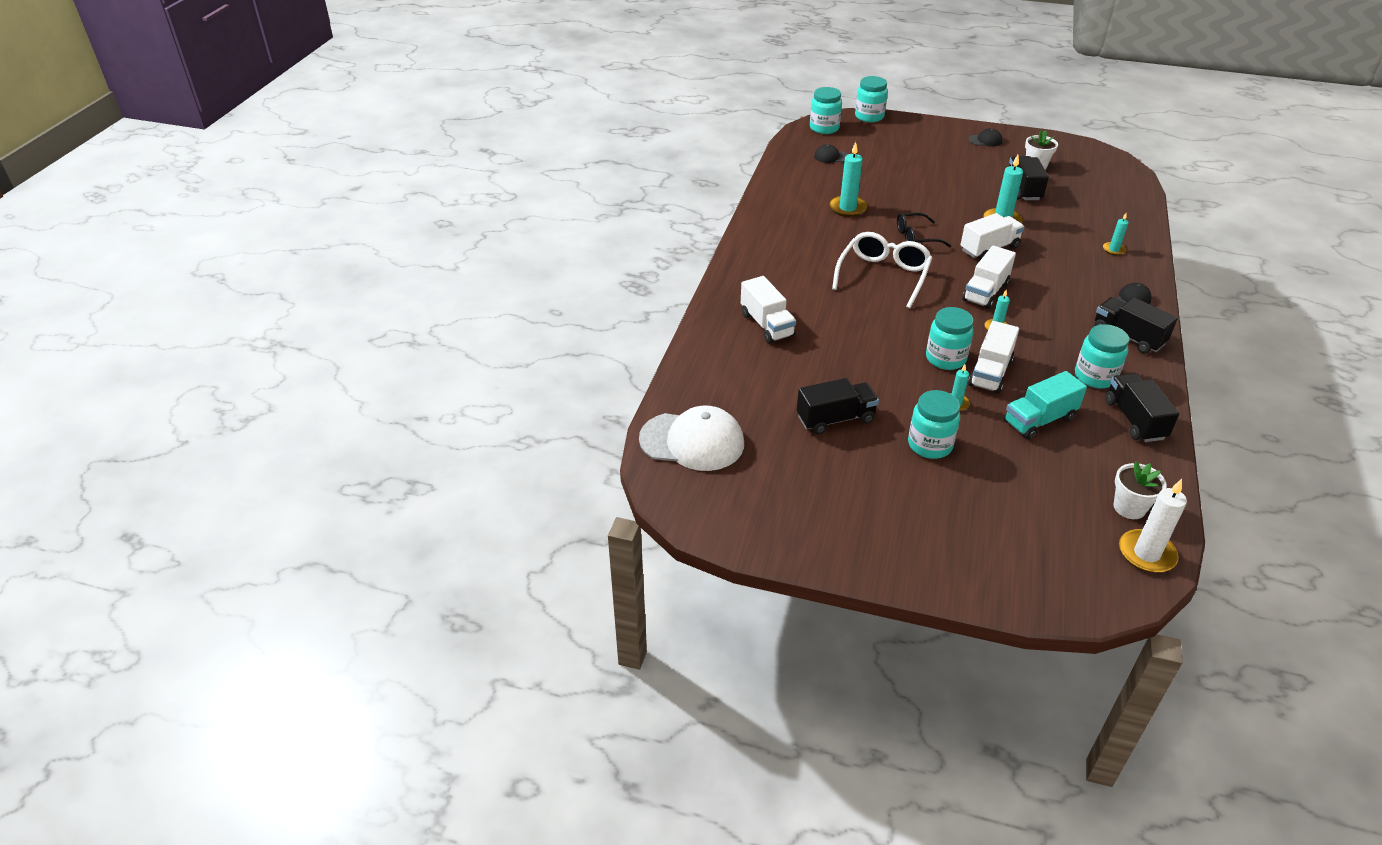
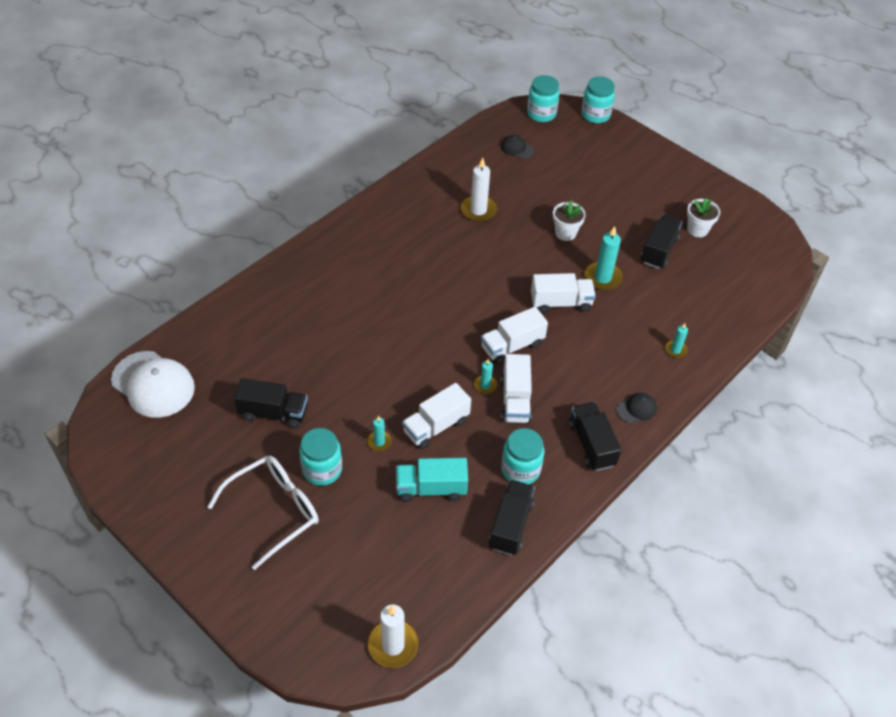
camera: 25 degrees right, 10 degrees up
(767, 325) = (302, 302): white truck -> white truck (515, 400)
(847, 208) = (478, 210): turquoise candle -> white candle
(883, 276) = (440, 293): white glasses -> white glasses (273, 511)
(916, 237) = (508, 265): black glasses -> none
(945, 358) = (413, 396): turquoise jar -> none
(985, 140) = (679, 182): black cap -> none
(1129, 507) = (421, 600): white flower pot -> white flower pot (565, 233)

